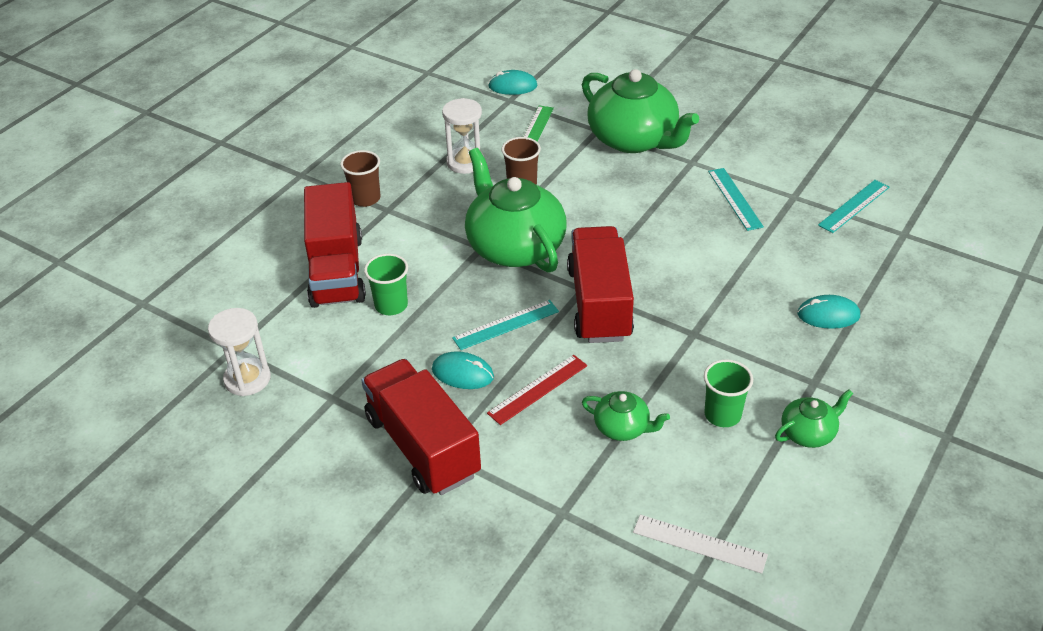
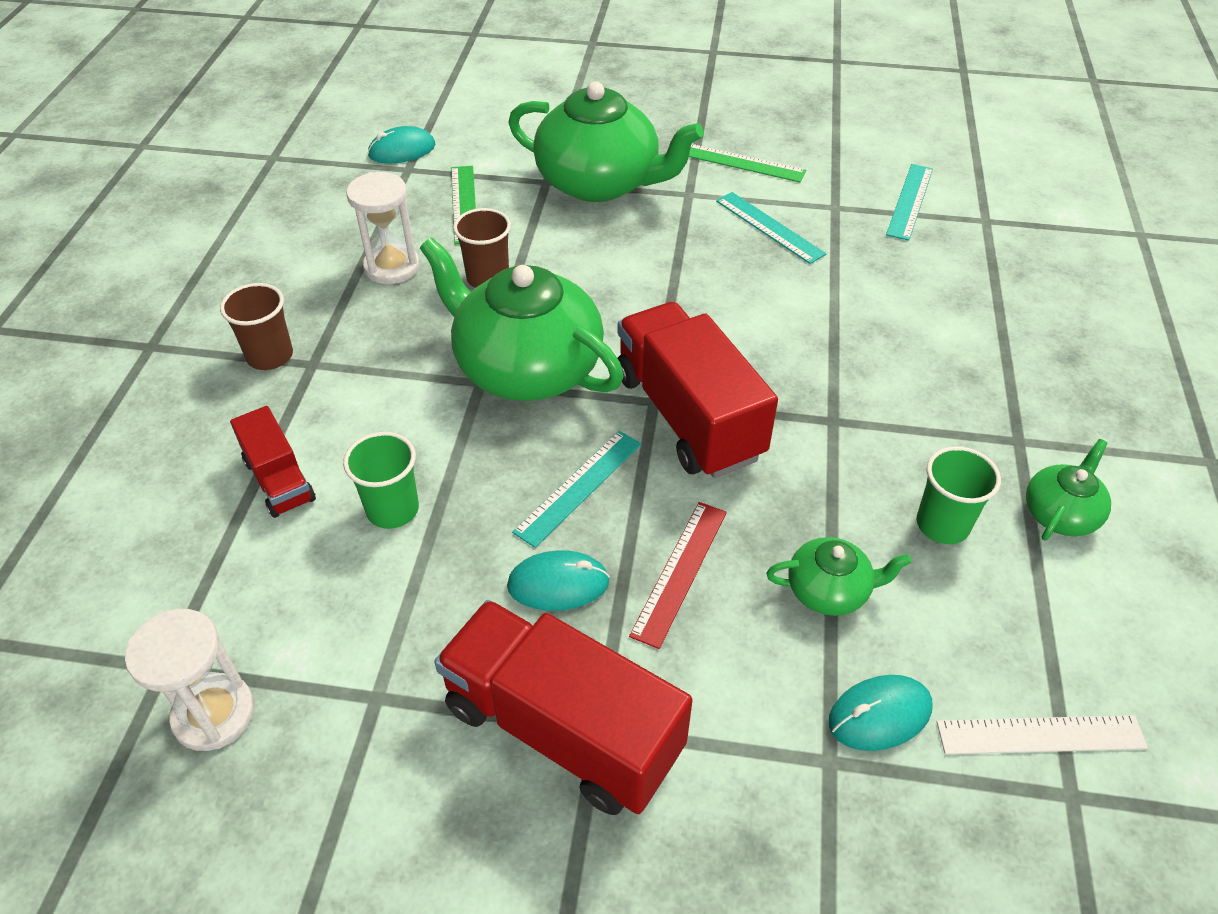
camera: 25 degrees left, 5 degrees up
(336, 271) = (279, 480): red truck -> red truck, size x0.53
(746, 149) = (743, 163): none -> green ruler
(828, 315) = (974, 345): turquoise mouse -> turquoise mouse (879, 715)

